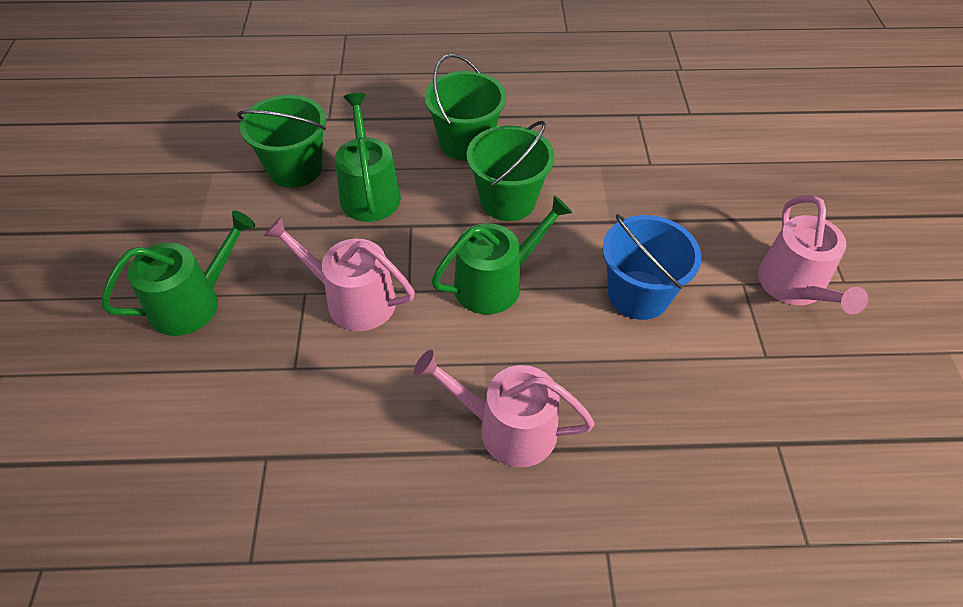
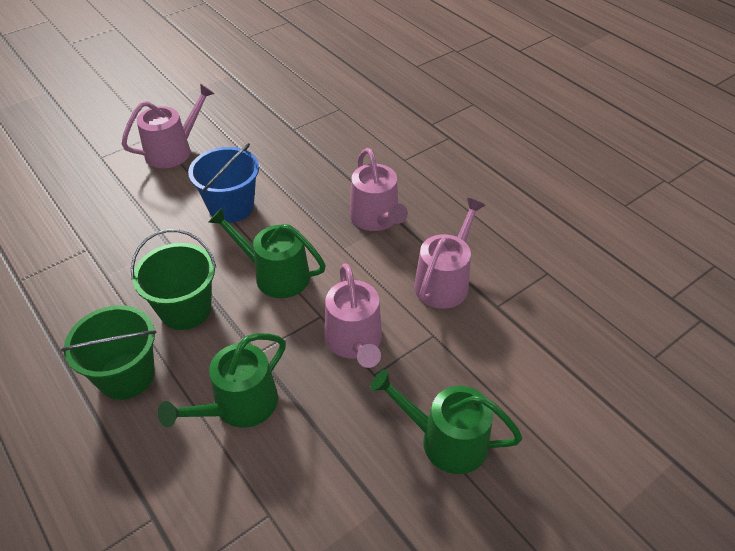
camera: 125 degrees left, 5 degrees down
(295, 168) = (248, 489): green bucket -> none
(347, 429) = (444, 282): none -> pink watering can

